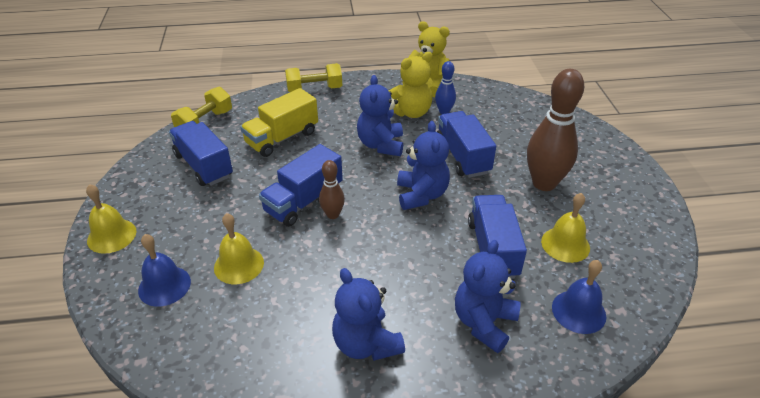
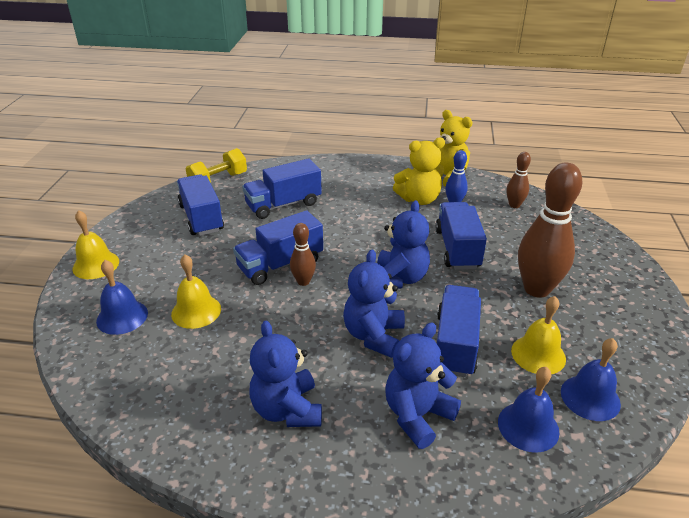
camera: 15 degrees right, 5 degrees down
(282, 138) = (283, 204): yellow truck -> blue truck
(314, 89) = (332, 166): yellow dumbbell -> none
(381, 145) = (377, 225): blue teddy bear -> blue teddy bear (373, 335)
(498, 105) = (514, 205): none -> brown bowling pin
(619, 274) = (590, 397): none -> blue bell

